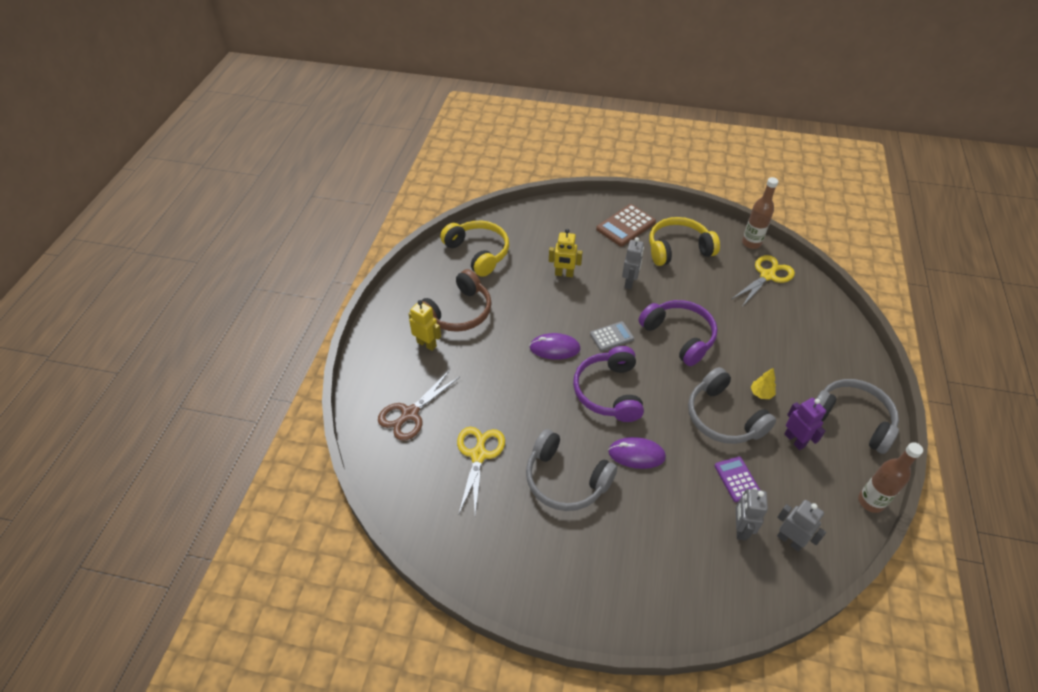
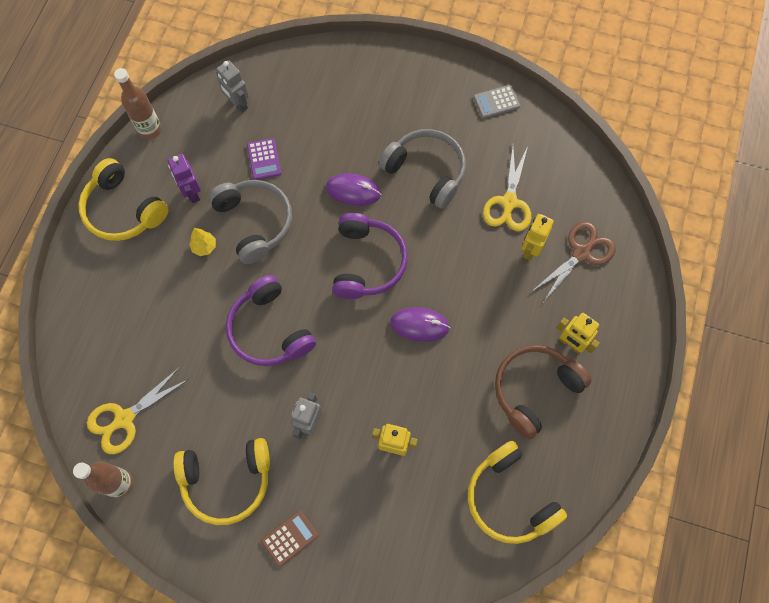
camera: 175 degrees left, 20 degrees up
(458, 413) = (530, 250): none -> yellow robot
(611, 336) = (350, 336): grey calculator -> grey calculator (496, 102)
(626, 226) = (290, 538): brown calculator -> brown calculator, size x0.63
(740, 529) = (277, 116): grey robot -> none
(852, 419) = (123, 210): grey headphones -> yellow headphones

